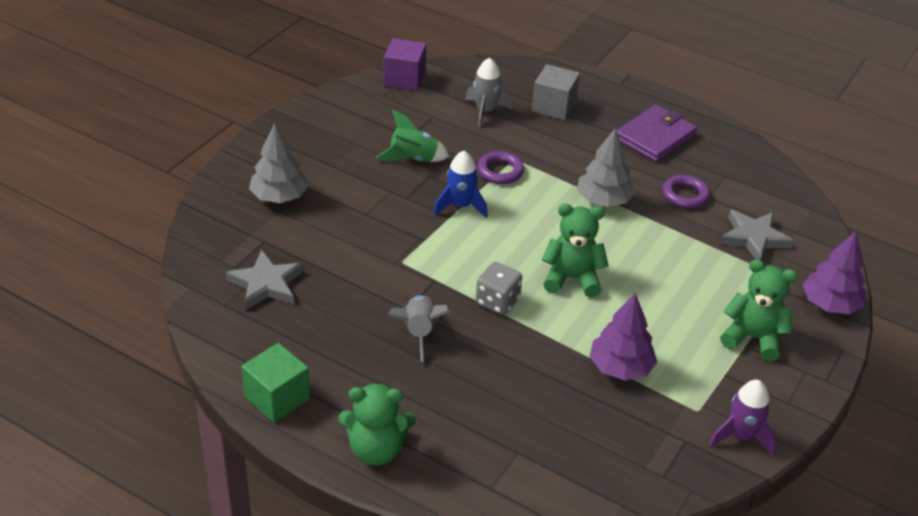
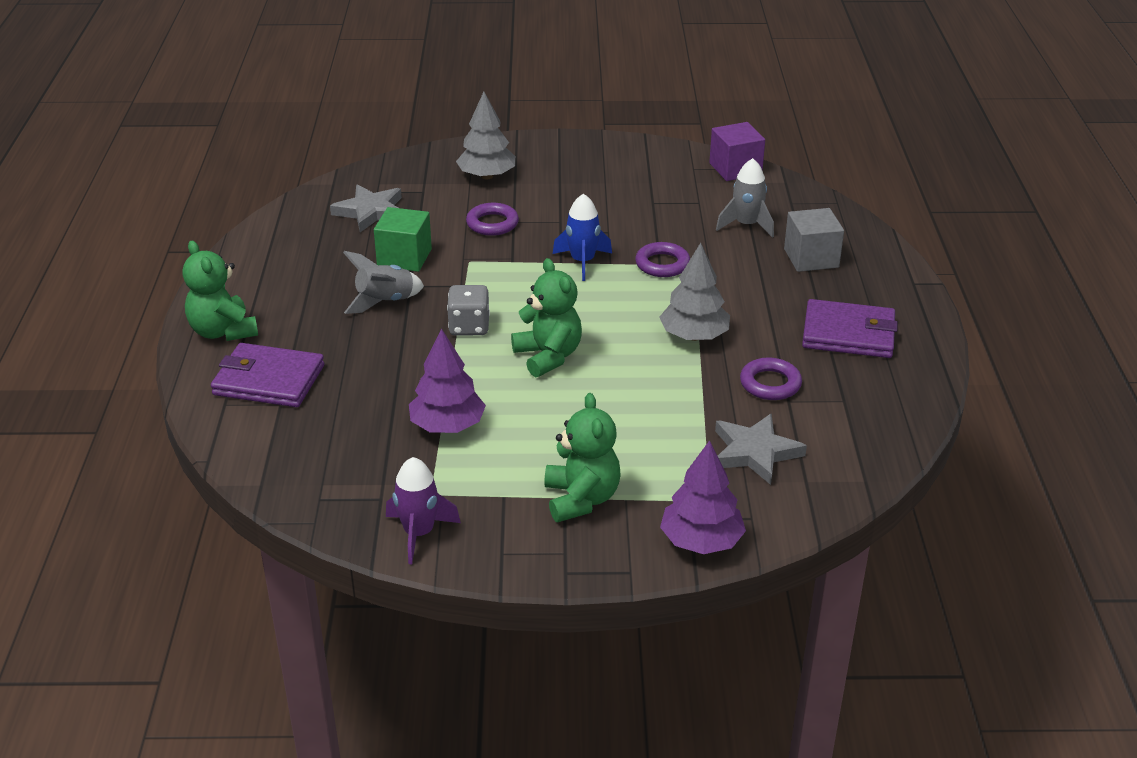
camera: 60 degrees right, 5 degrees down
(277, 398) = (243, 266): green cube -> green cube (404, 258)
(358, 226) = (492, 224): none -> purple ring
(413, 159) = (620, 215): green rocket -> none
(477, 447) = (268, 380): none -> purple wallet

